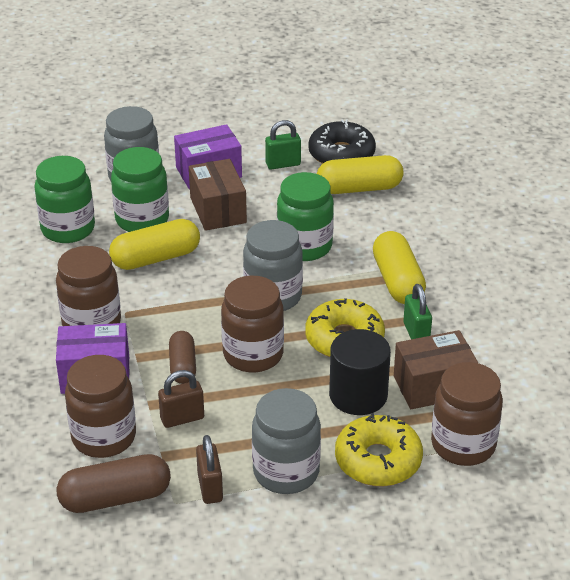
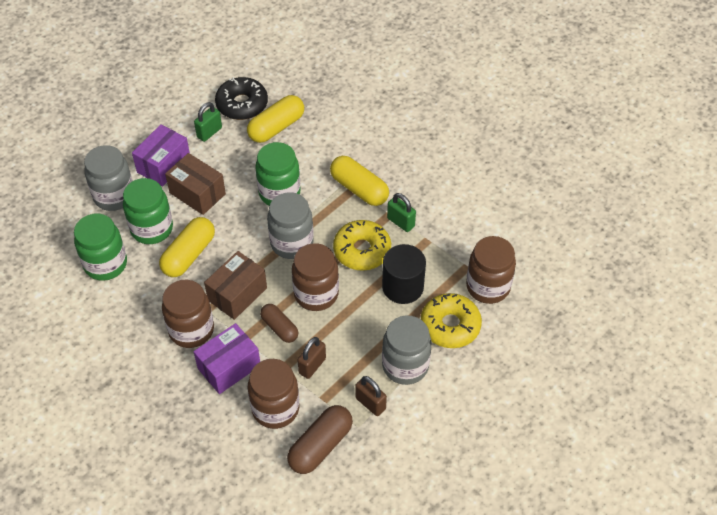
camera: 35 degrees left, 15 degrees up
(433, 386) = (440, 255): brown box -> brown box (237, 294)

